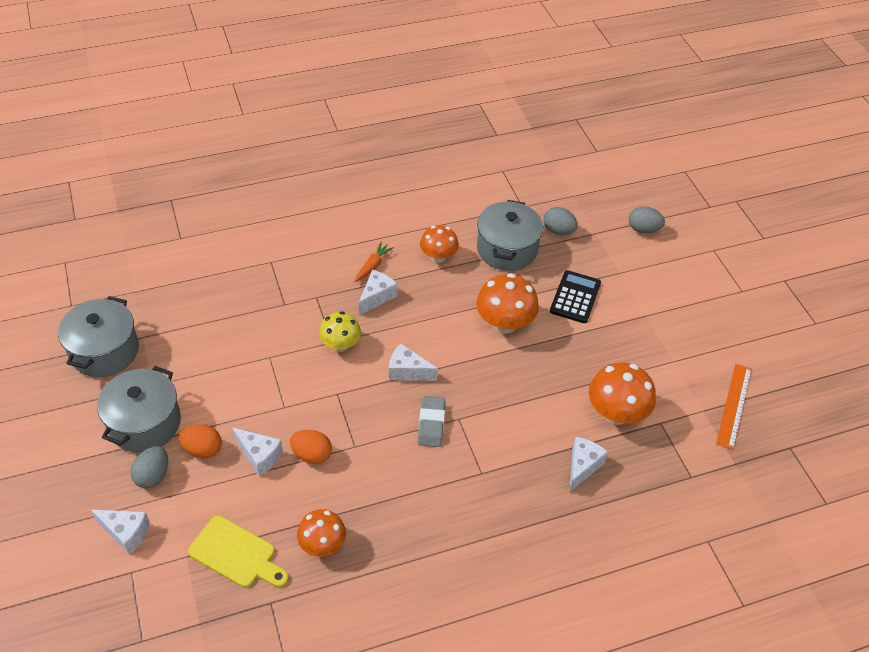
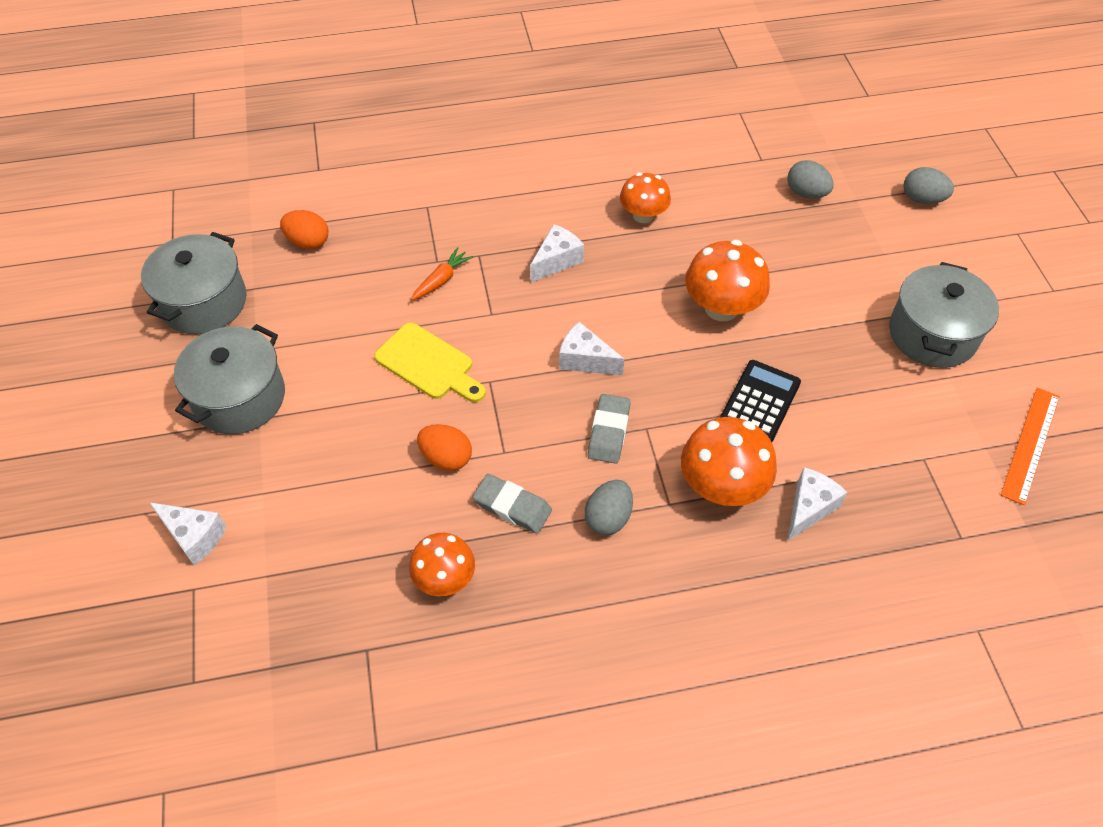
camera: 10 degrees right, 5 degrees up
(153, 475) = (239, 465): grey egg -> grey egg (608, 518)
(202, 449) = (307, 437): orange egg -> orange egg (308, 242)
(236, 554) = (330, 579): yellow cutting board -> yellow cutting board (428, 364)
(260, 456) = (379, 453): white cheese -> none
(340, 344) = (502, 318): yellow mushroom -> none
(366, 486) = (512, 507): none -> grey eraser
(373, 266) = (556, 221): orange carrot -> orange carrot (441, 280)
(507, 249) = (735, 212): grey pot -> grey pot (932, 334)
(575, 297) = (820, 281): black calculator -> black calculator (759, 402)
(616, 413) = (862, 440): orange mushroom -> orange mushroom (722, 486)

